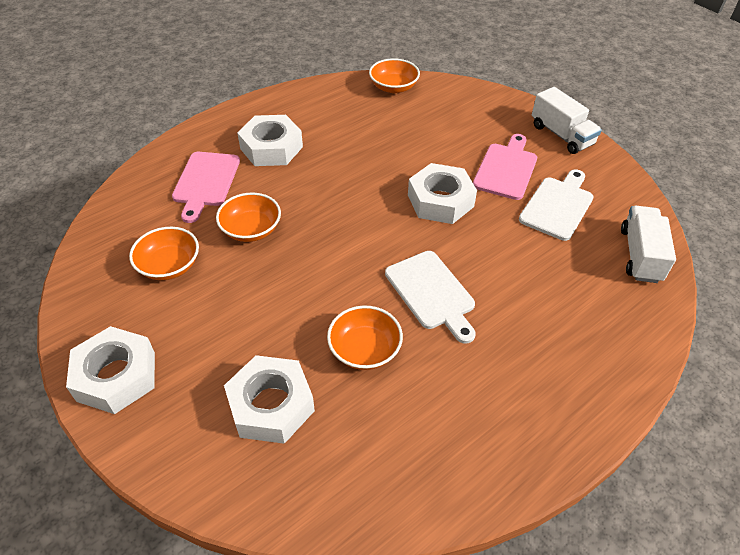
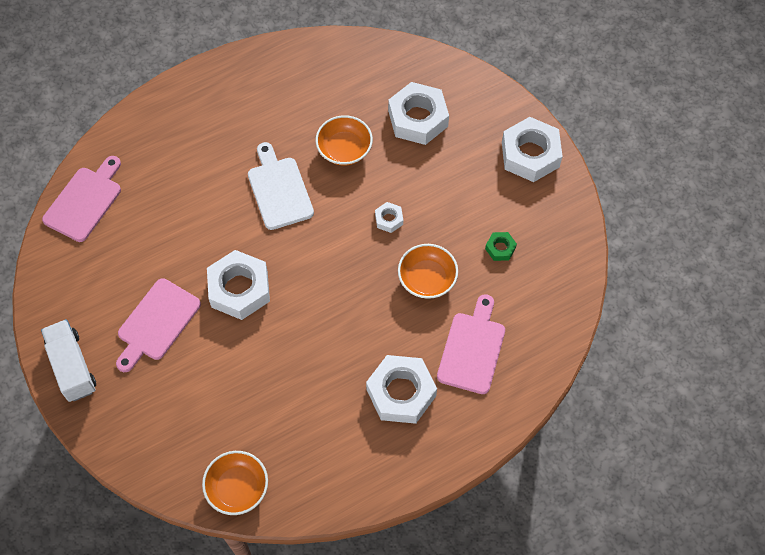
camera: 170 degrees left, 15 degrees up
(169, 266) = (500, 248): orange bowl -> green nut
(297, 278) = (389, 219): none -> white nut
(557, 206) = (128, 266): white cutting board -> none
(640, 255) = (85, 201): white truck -> pink cutting board

